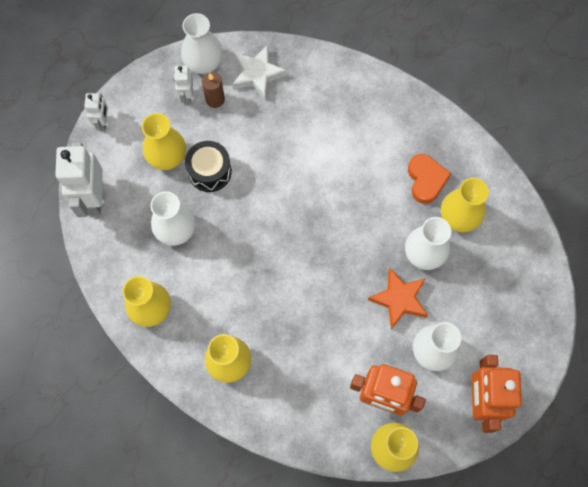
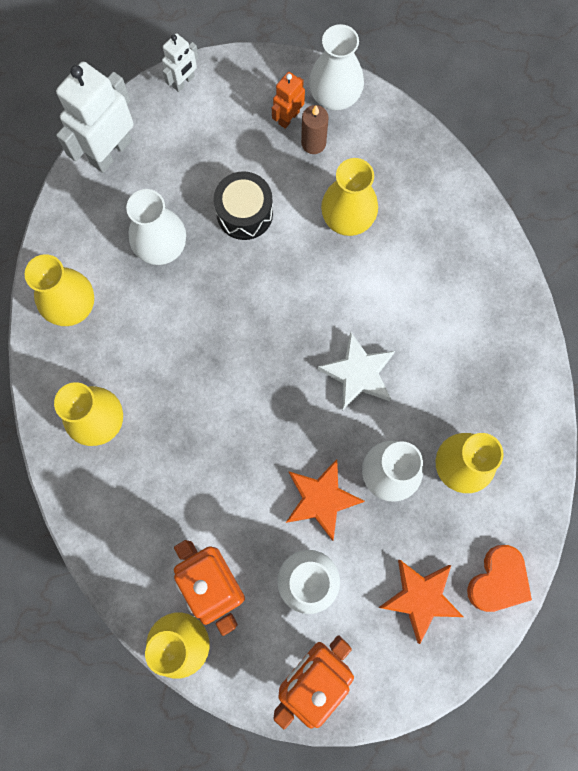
camera: 40 degrees right, 5 degrees up
(167, 156) = (216, 165): yellow vase -> yellow vase (347, 218)
(187, 96) = (288, 117): white robot -> orange robot
(257, 74) = (379, 150): white star -> white star (358, 374)
(426, 180) = (459, 399): orange heart -> orange heart (498, 580)
(501, 307) = (420, 597): none -> orange star

